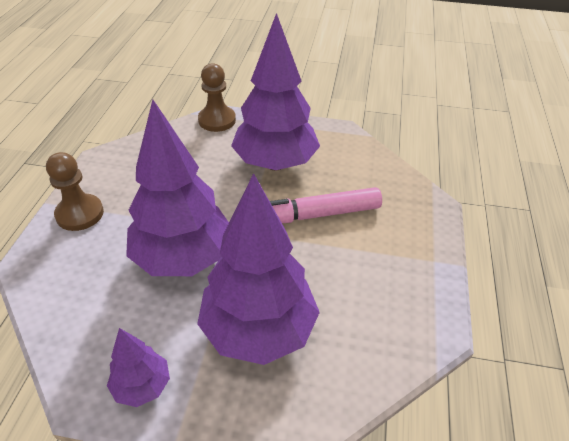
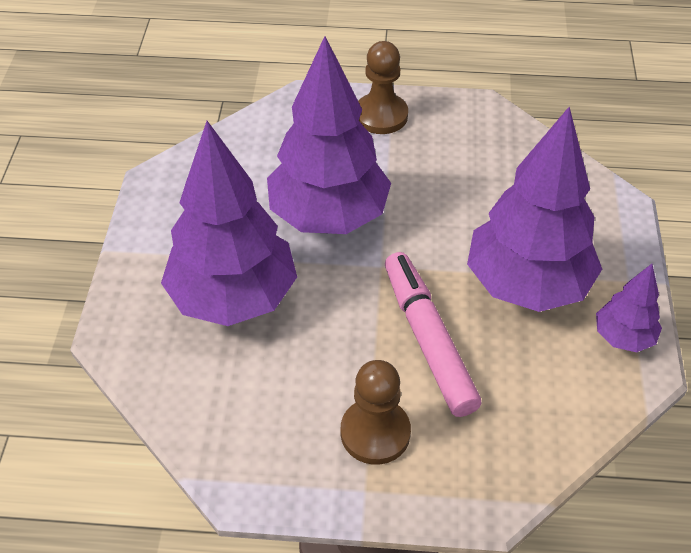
camera: 85 degrees right, 5 degrees up
(142, 386) = (166, 216): purple tree -> purple tree (623, 337)
(217, 120) = (607, 204): brown pawn -> brown pawn (375, 433)

